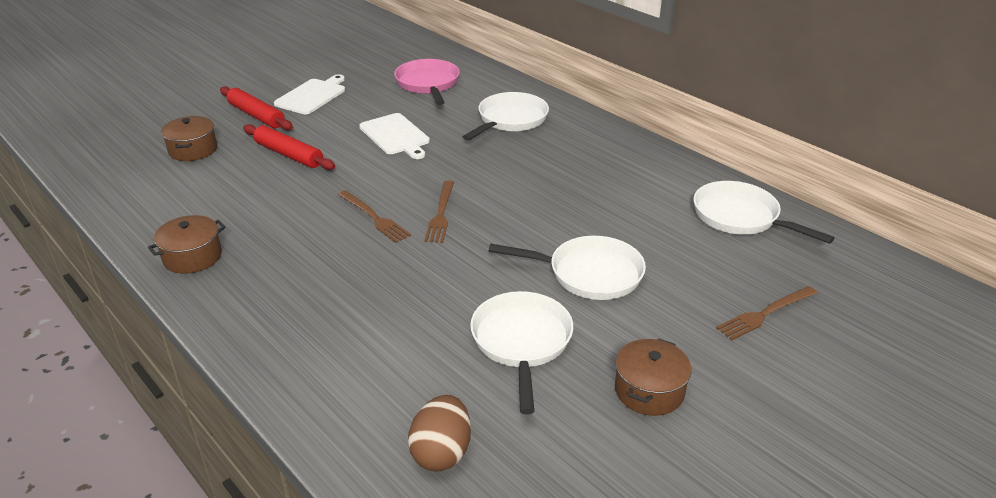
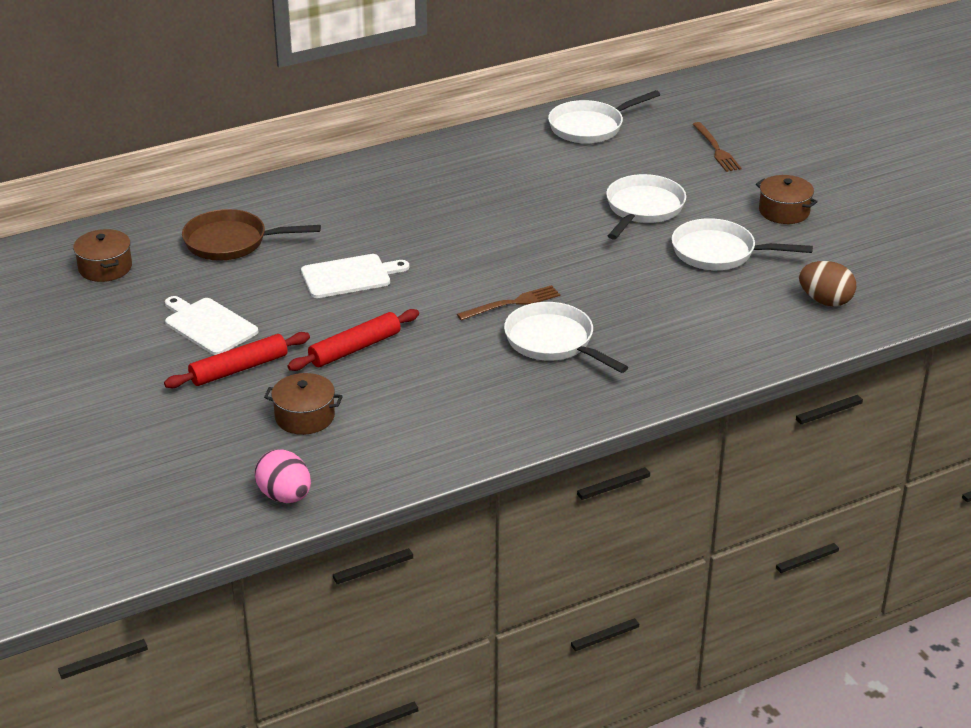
camera: 75 degrees left, 0 degrees up
(91, 159) = (285, 496): none -> pink egg
(192, 257) = (538, 413): brown pot -> brown pot (105, 268)
(428, 84) = (231, 242): pink pan -> brown pan
(441, 214) = (521, 266): brown fork -> none
(510, 120) = (355, 203): white pan -> white pan (553, 342)

